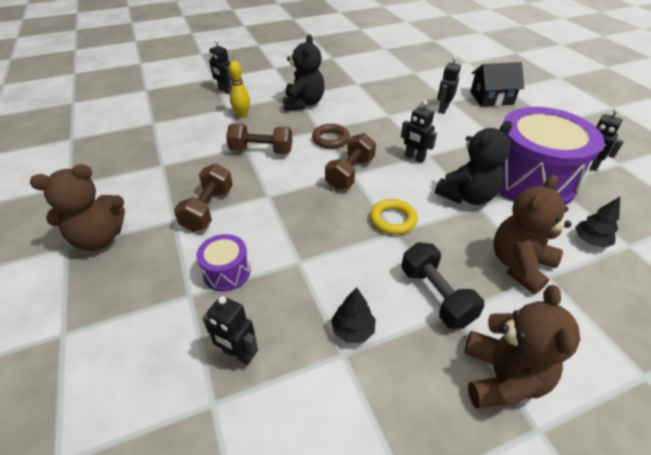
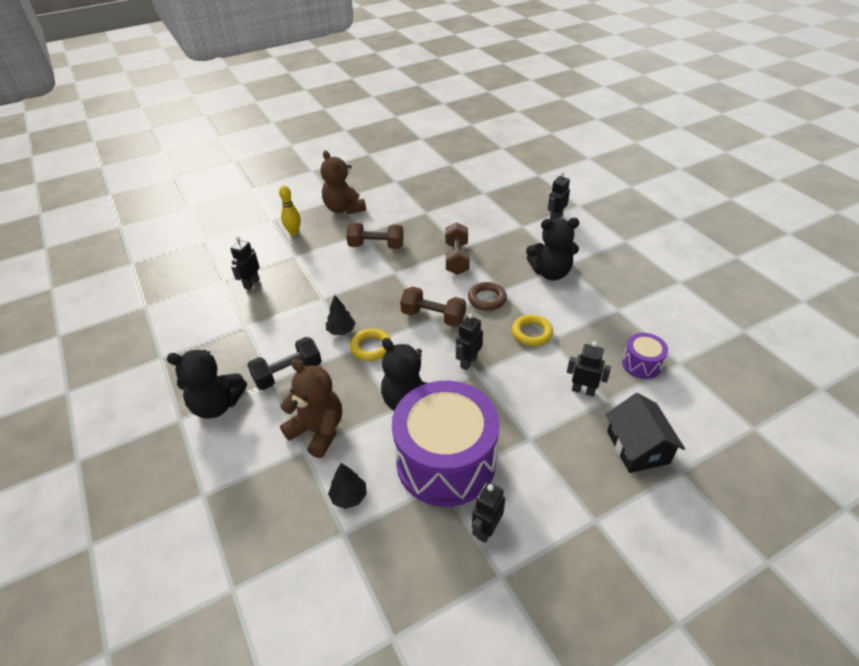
camera: 85 degrees right, 0 degrees up
(227, 272) = (314, 267): purple drum -> purple drum (641, 364)
(242, 115) = (513, 237): yellow bowling pin -> yellow bowling pin (294, 232)
(352, 330) = (262, 330): black tree -> black tree (341, 330)
(379, 122) = (532, 333): none -> yellow ring
(501, 377) = (217, 405): brown teddy bear -> black teddy bear

